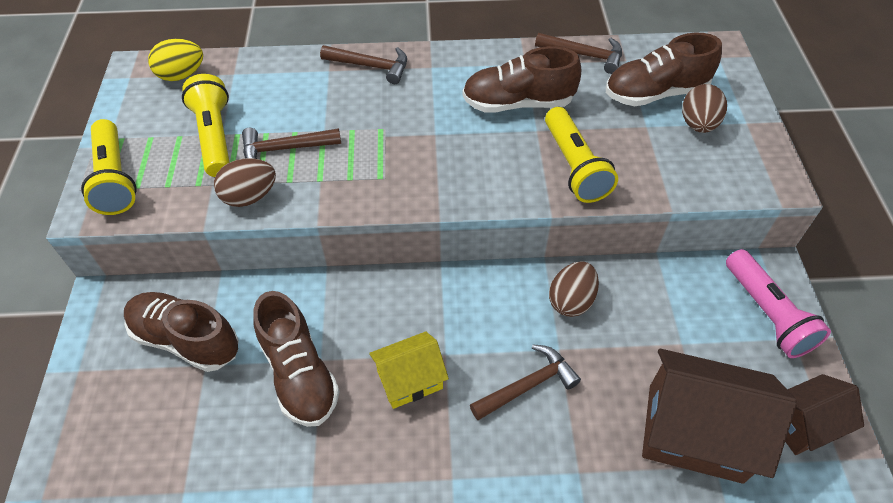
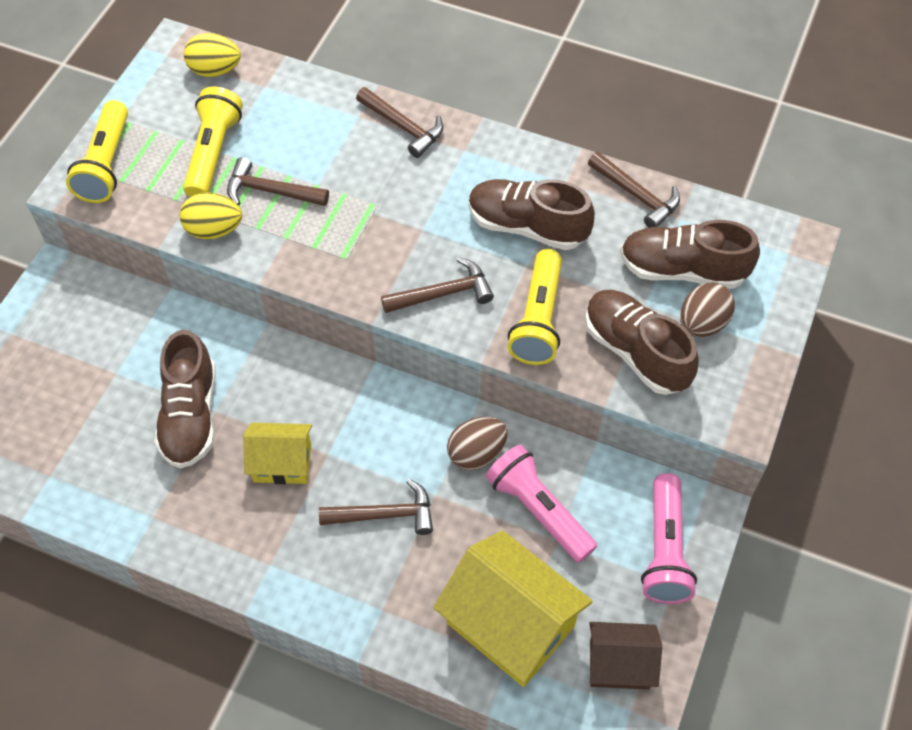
camera: 25 degrees right, 5 degrees up
(186, 339) = (110, 343): brown shoe -> brown shoe (635, 352)
(250, 197) = (214, 230): brown egg -> yellow egg
(484, 175) = (443, 293): none -> brown hammer
(651, 325) = (539, 510): none -> pink flashlight
(694, 433) = (510, 624): brown house -> yellow house

